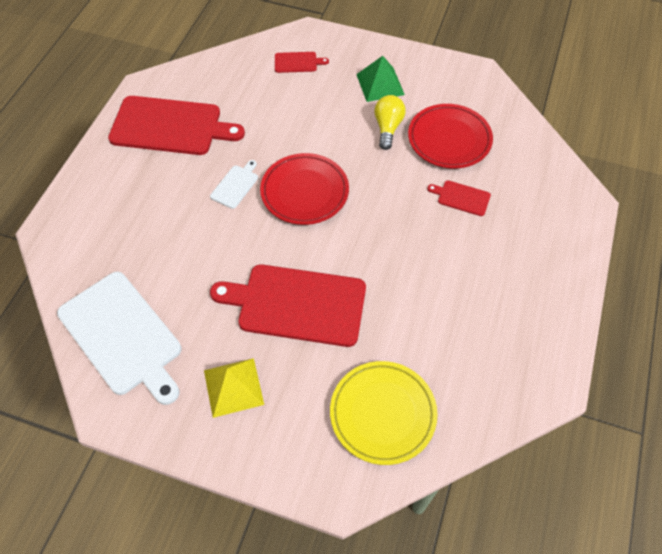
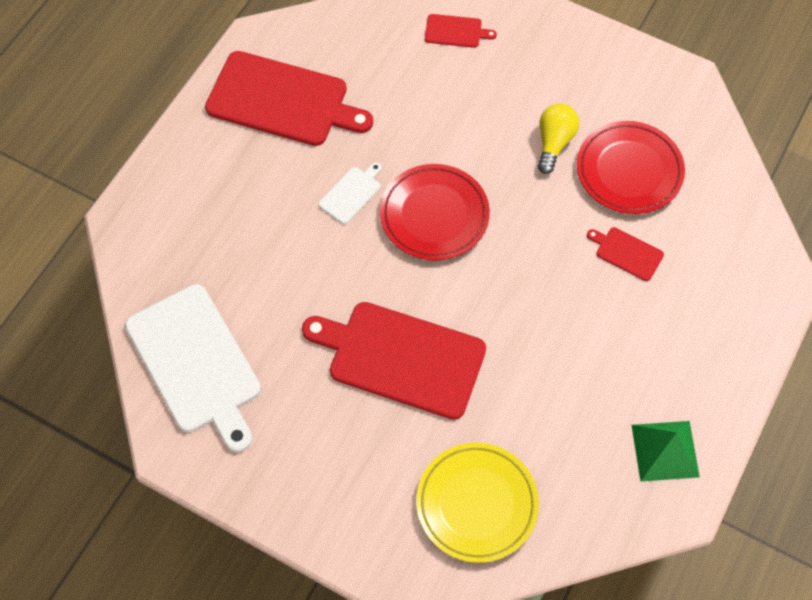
camera: 10 degrees right, 5 degrees up
(233, 387) = (313, 444): yellow pyramid -> none
(380, 84) = (556, 79): green pyramid -> green pyramid (665, 450)

